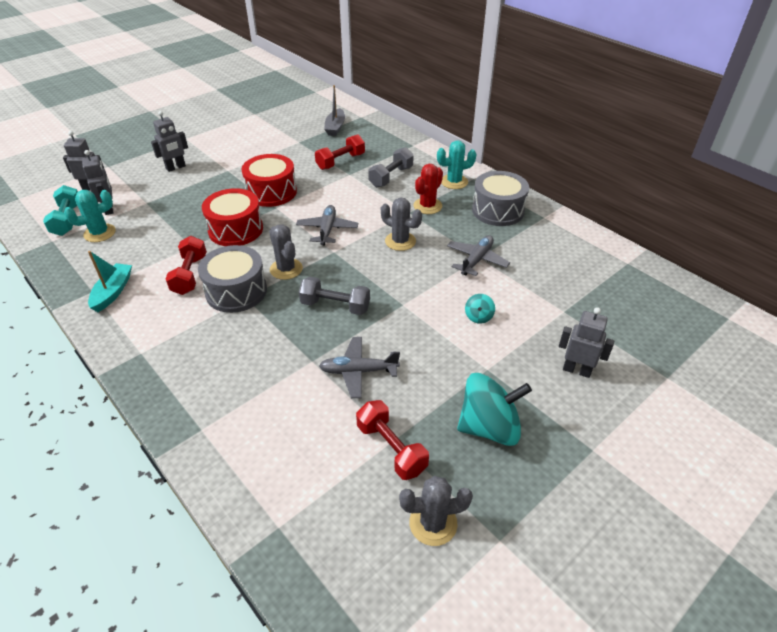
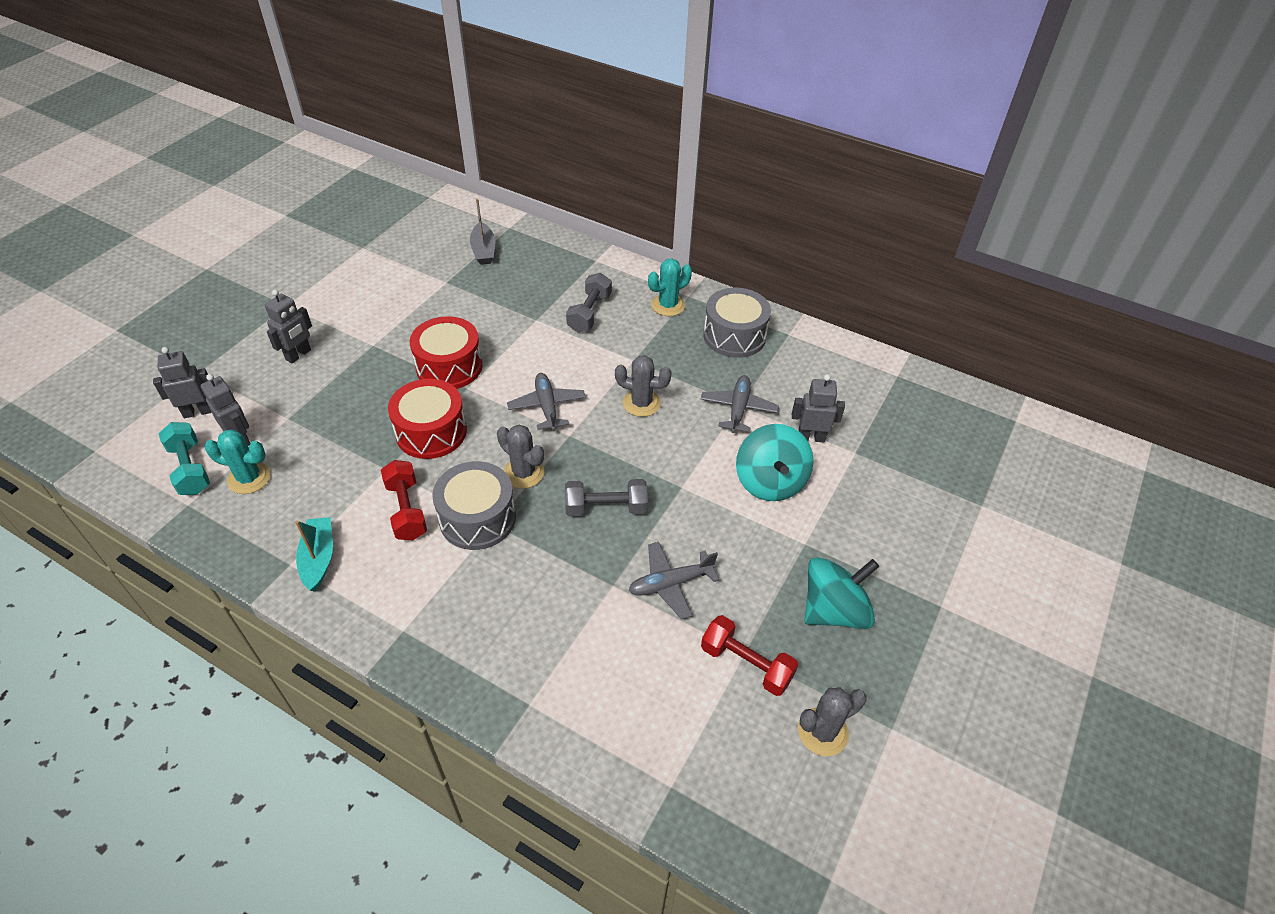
camera: 20 degrees left, 5 degrees up
(99, 233) = (249, 478): turquoise cactus -> turquoise cactus turned 60 degrees clockwise
(340, 161) = (516, 302): red dumbbell -> none
(427, 206) = (652, 347): red cactus -> none
(478, 316) = (770, 482): turquoise spinning top -> turquoise spinning top, size x2.25
(576, 370) = (893, 520): grey robot -> grey robot (811, 437)

